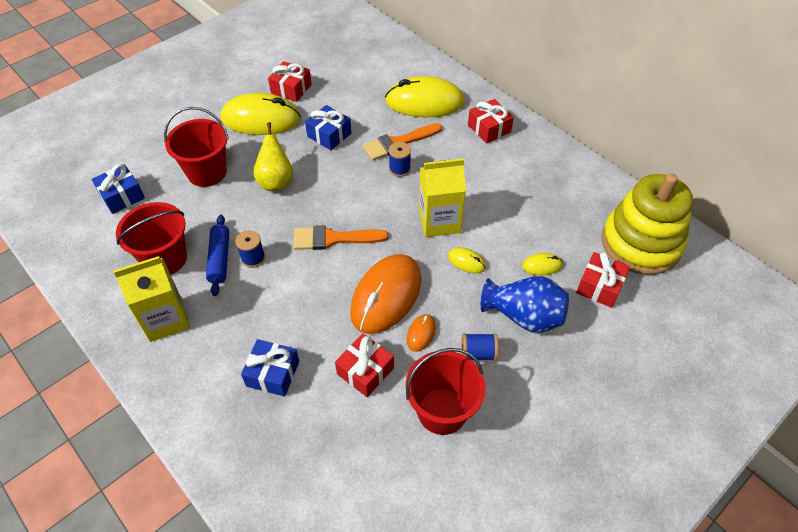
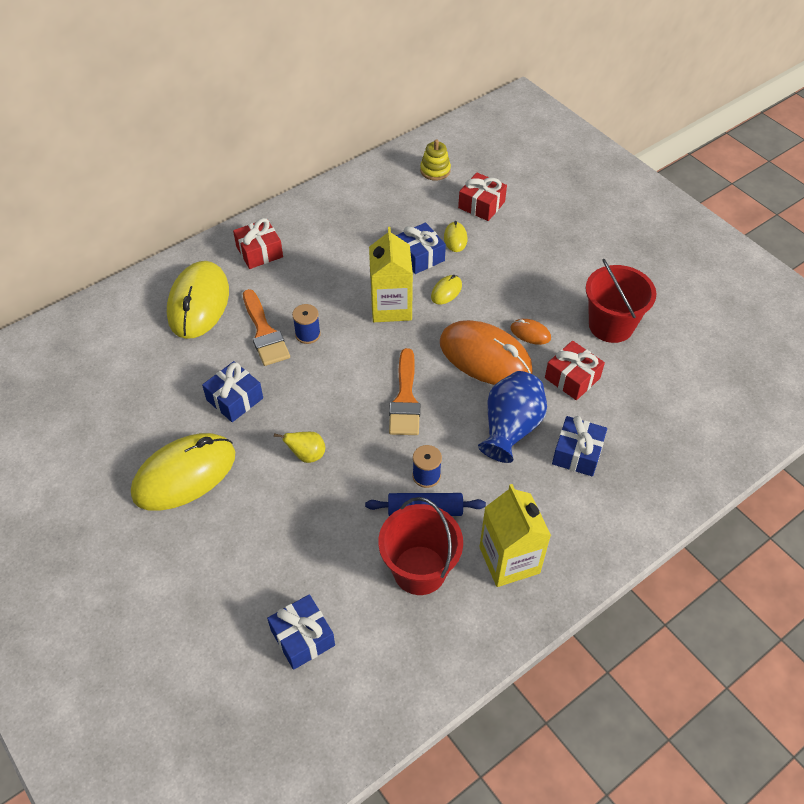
camera: 85 degrees left, 0 degrees up
(207, 172) = (276, 534): red bucket -> none
(261, 119) = (184, 474): yellow mouse -> yellow mouse turned 45 degrees clockwise
(276, 182) = (307, 455): yellow pear -> yellow pear, size x0.65
(291, 89) = (131, 440): red gift -> none
(478, 353) = (551, 295): blue spool -> none
(509, 238) = (420, 256): none -> blue gift
(524, 316) = (512, 259): blue vase -> blue vase (510, 428)
(640, 243) = (435, 170): yellow stacking toy -> yellow stacking toy, size x0.42

